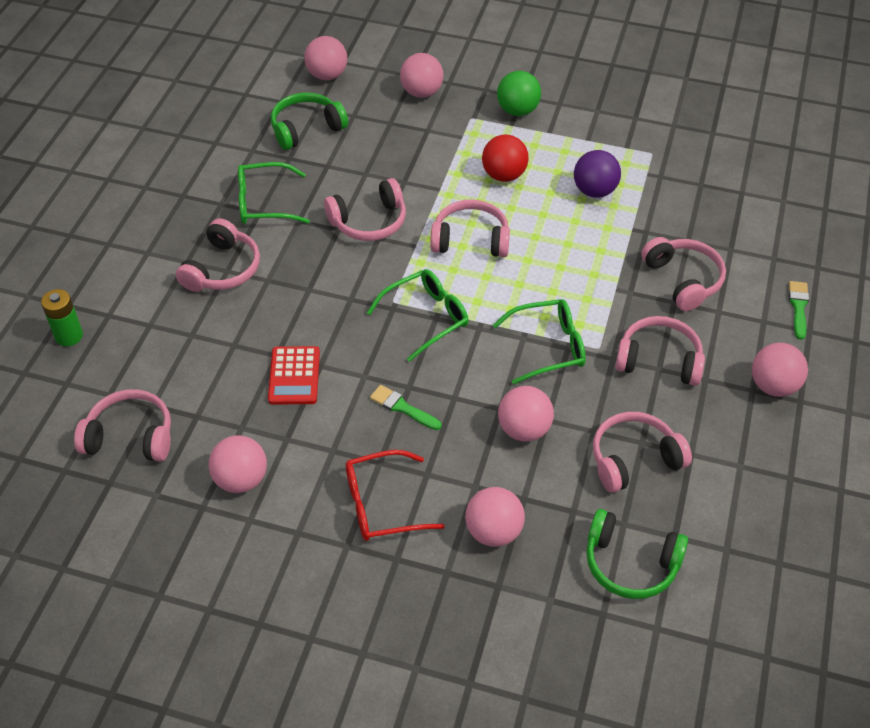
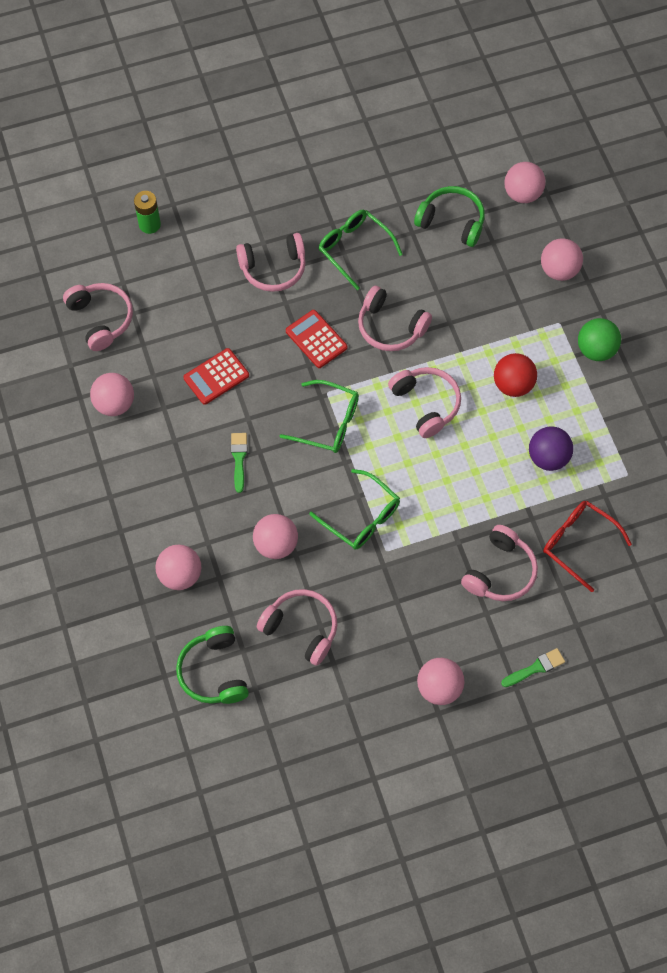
camera: 55 degrees right, 15 degrees up
(329, 279) = (316, 339): none -> red calculator
(382, 505) = (154, 497): red glasses -> red glasses (578, 543)
(659, 360) = (405, 597): pink headphones -> none

